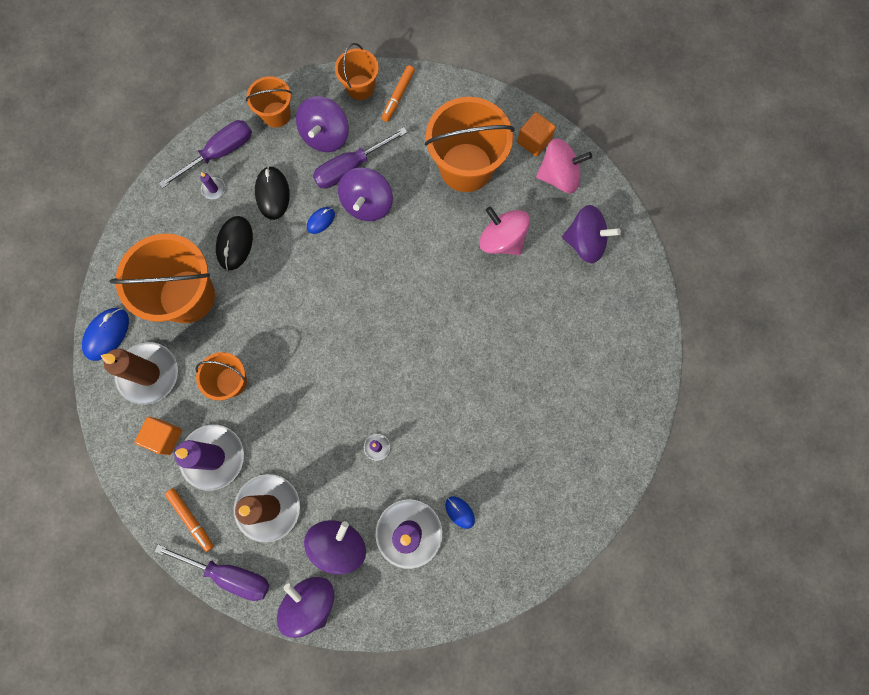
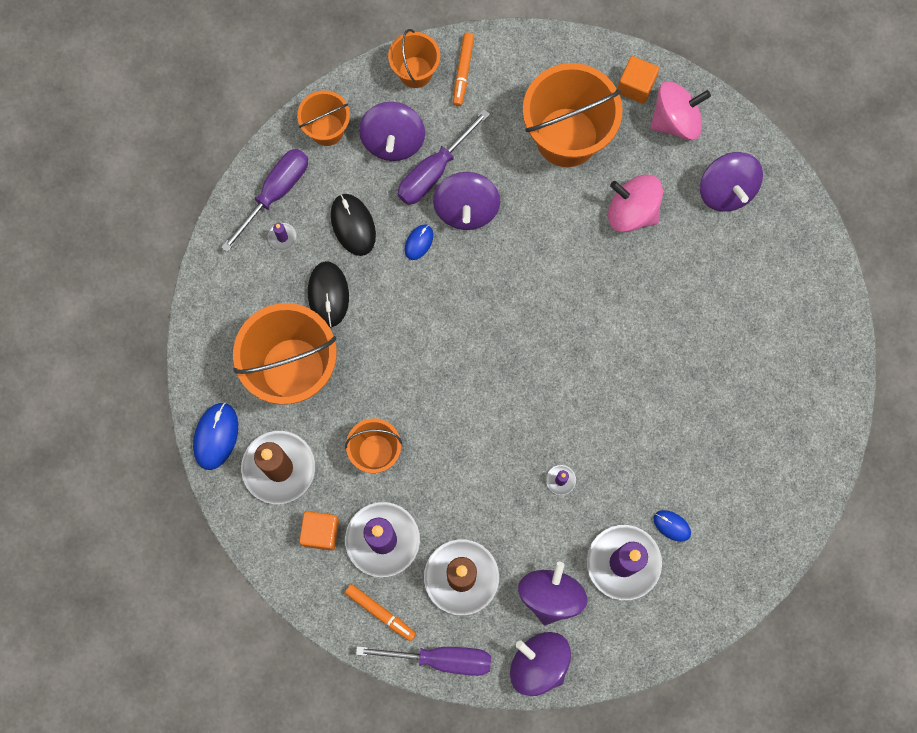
camera: 15 degrees left, 0 degrees up
(585, 242) = (726, 190): purple spinning top -> purple spinning top turned 75 degrees clockwise

